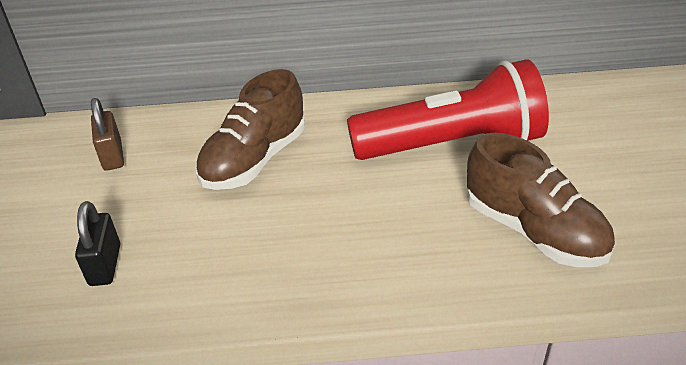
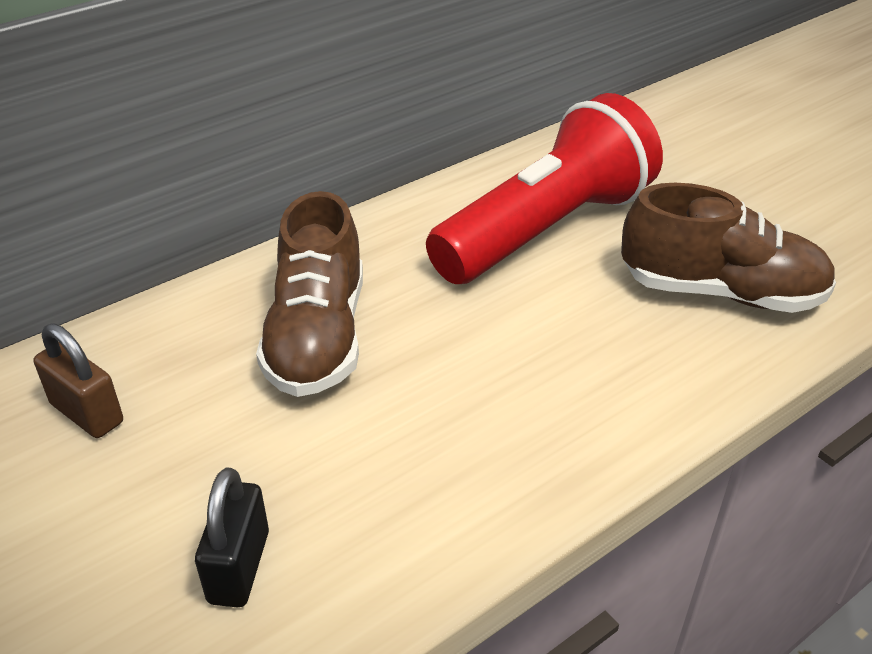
camera: 35 degrees left, 0 degrees up
(105, 265) = (239, 567): black padlock -> black padlock turned 45 degrees clockwise

